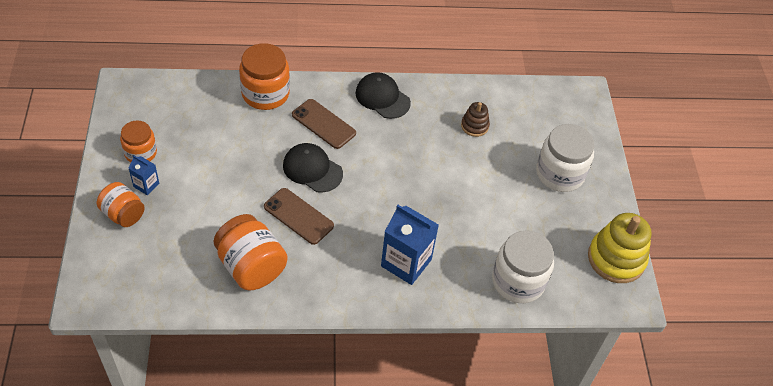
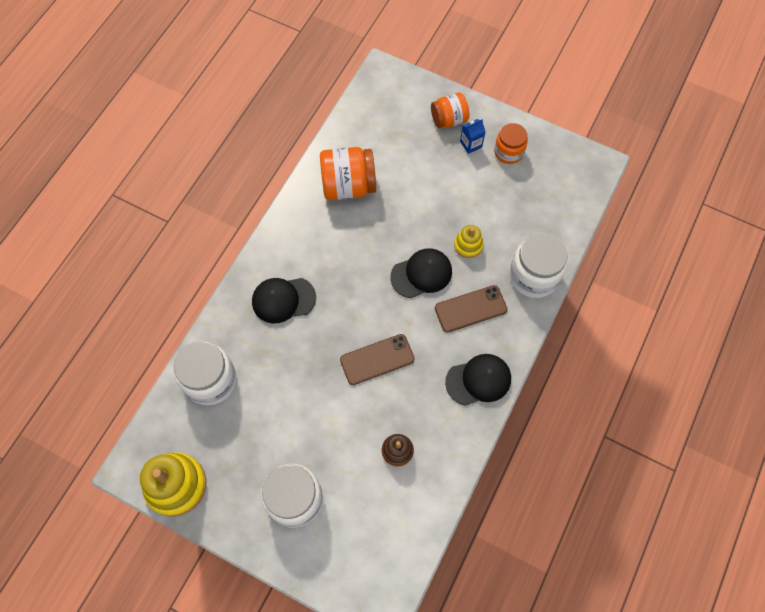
camera: 125 degrees right, 15 degrees up
(262, 147) = (468, 245): none -> yellow stacking toy
(265, 94) = (533, 276): orange jar -> white jar
(298, 216) = (377, 240): brown phone -> brown phone (377, 359)
(406, 263) = (283, 300): blue carton -> black cap

